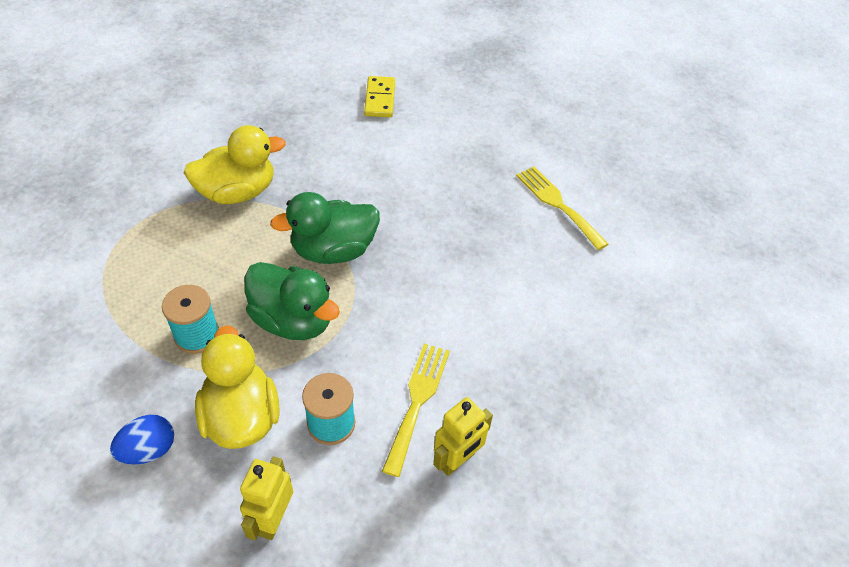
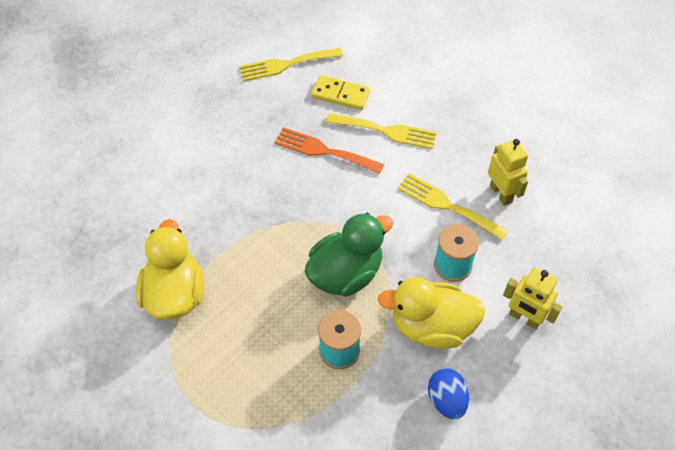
camera: 70 degrees left, 5 degrees up
(333, 250) = (278, 229): green duck -> none
(380, 99) = (98, 152): yellow domino -> yellow domino (340, 94)
(451, 264) = (324, 151): none -> orange fork
(504, 316) = (386, 131): none -> yellow fork

